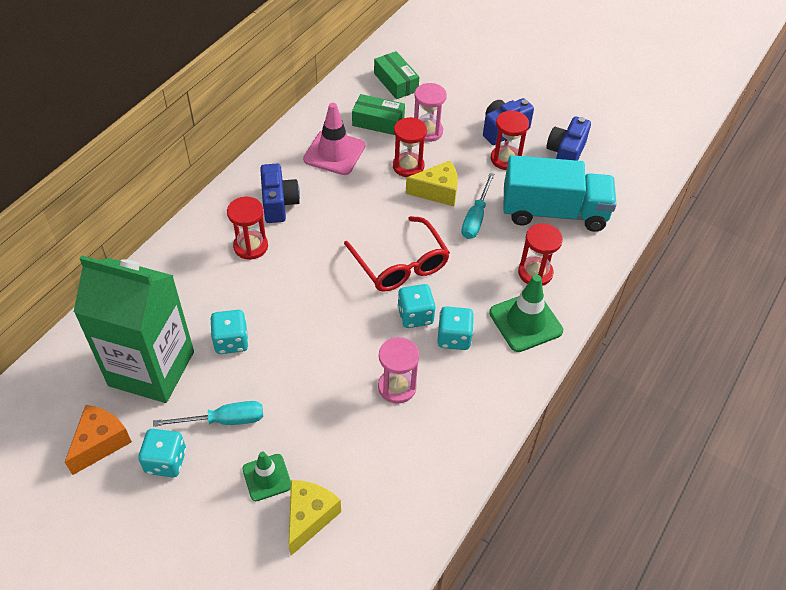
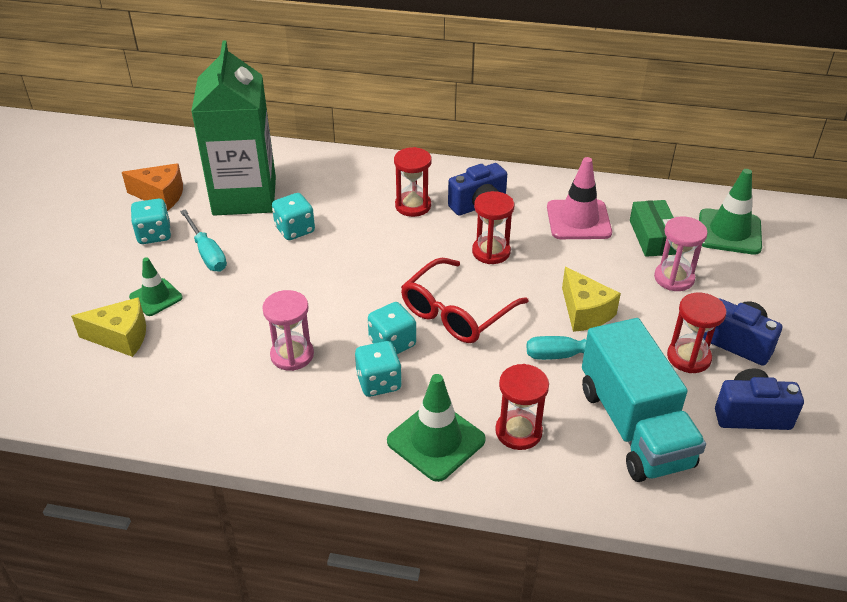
camera: 70 degrees right, 10 degrees down
(396, 82) = (729, 232): green box -> green traffic cone
(408, 166) = (605, 278): red hourglass -> red hourglass (491, 252)

